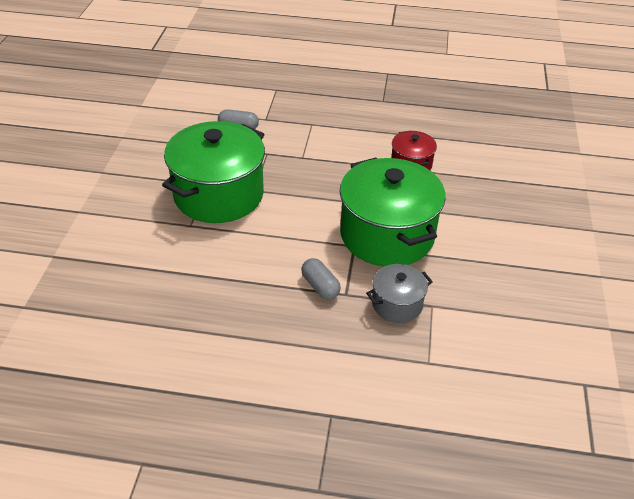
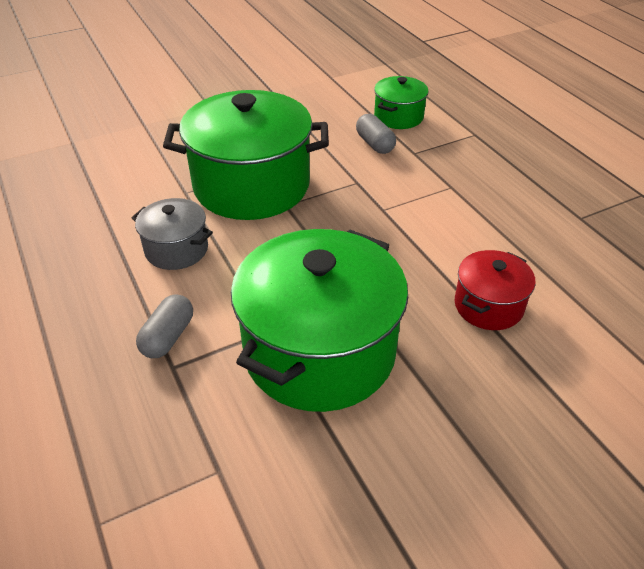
camera: 55 degrees right, 0 degrees up
(223, 105) = (398, 117): none -> green pot
(397, 304) = (191, 429): grey pot -> grey pot (176, 249)

